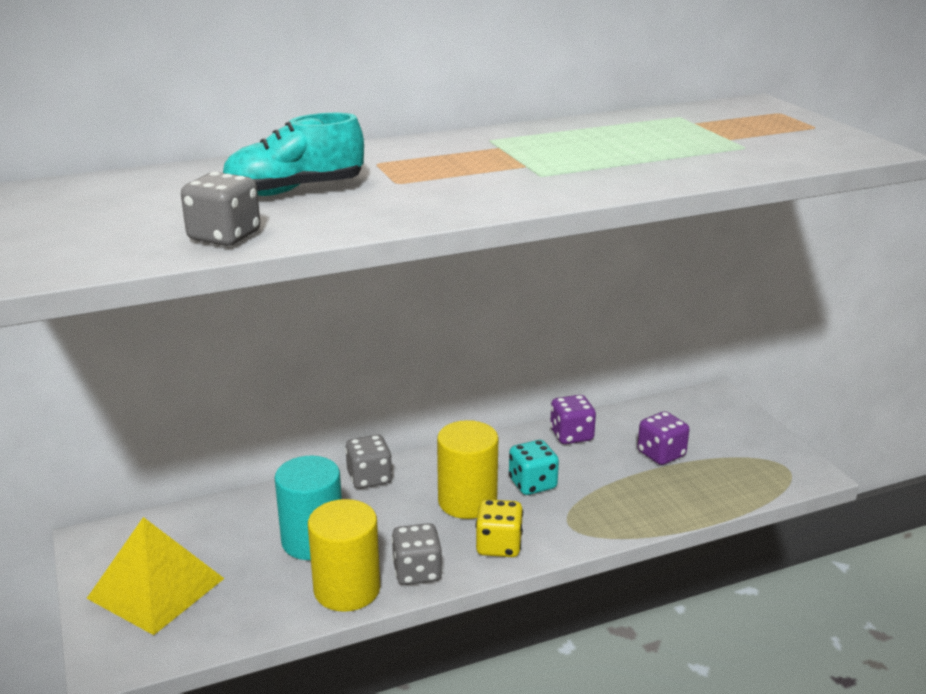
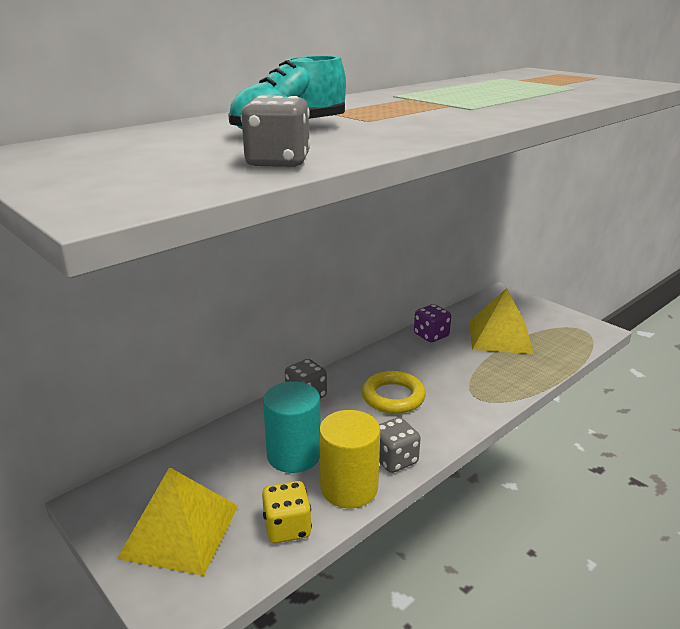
camera: 20 degrees left, 0 degrees up
(467, 501) = (393, 397): yellow cylinder -> yellow ring
(499, 546) = (440, 424): yellow dice -> yellow dice (287, 528)
(532, 484) = (430, 374): turquoise dice -> none
(661, 454) = (499, 336): purple dice -> yellow pyramid

